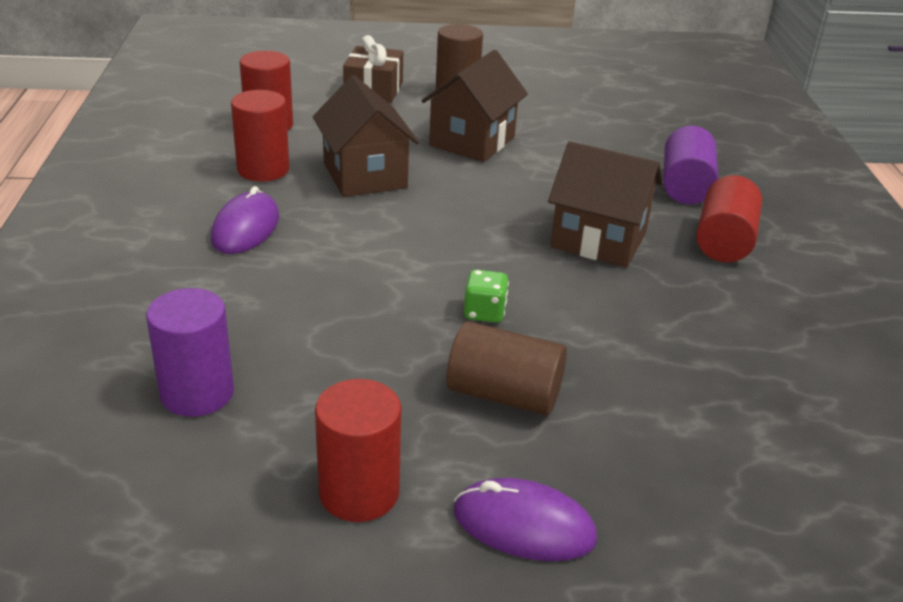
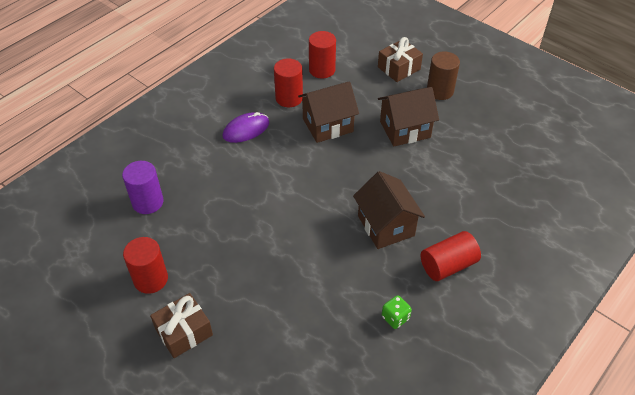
camera: 45 degrees right, 15 degrees up
(365, 175) = (328, 125): brown house -> brown house turned 45 degrees clockwise
(484, 312) = (285, 232): green dice -> green dice (395, 318)
(504, 394) = (244, 275): brown cylinder -> none
(524, 525) = (184, 332): purple mouse -> brown gift
(685, 187) = (478, 220): purple cylinder -> none

